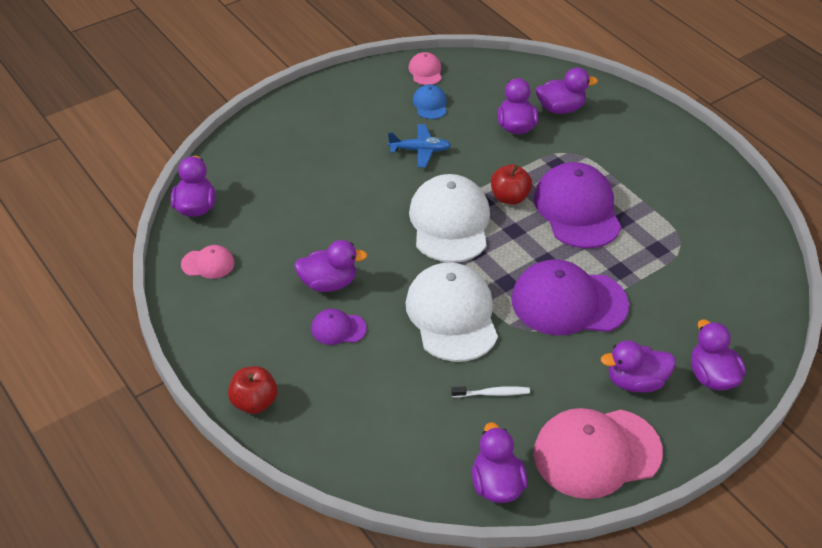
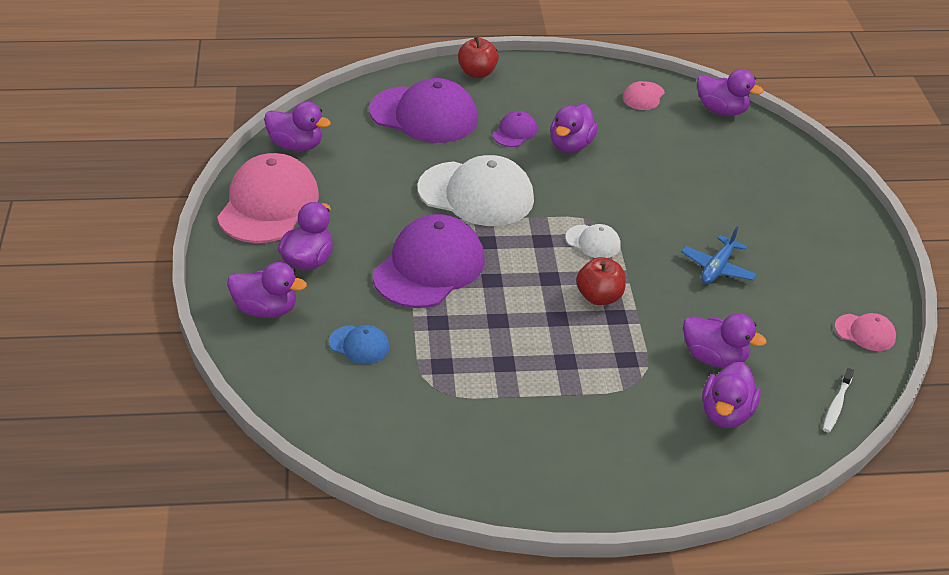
camera: 120 degrees right, 5 degrees down
(430, 104) = (796, 309): blue cap -> blue cap (359, 345)
(450, 222) = (593, 242): white cap -> white cap, size x0.46
(492, 393) = (376, 179): white toothbrush -> white toothbrush (836, 405)
(577, 209) = (544, 337): purple cap -> purple cap (424, 115)

